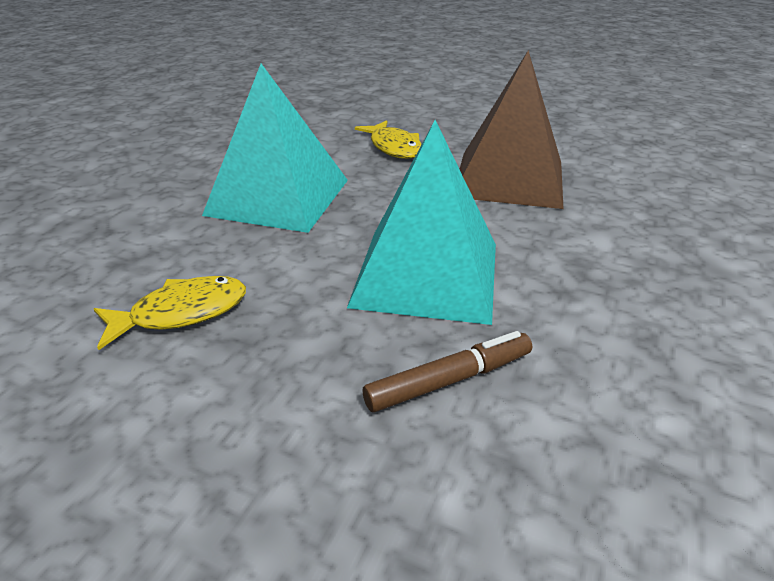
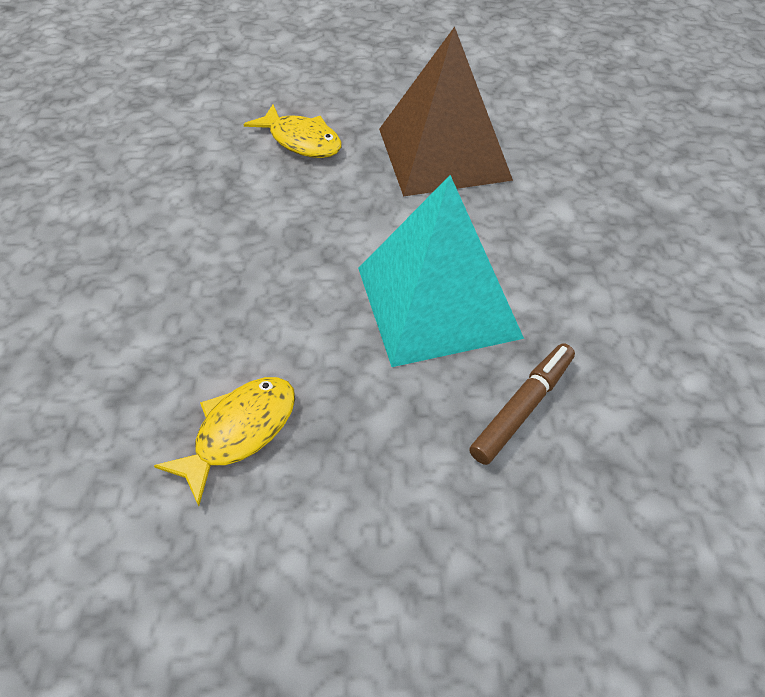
camera: 25 degrees left, 15 degrees up
(278, 197) = (225, 251): turquoise pyramid -> none

